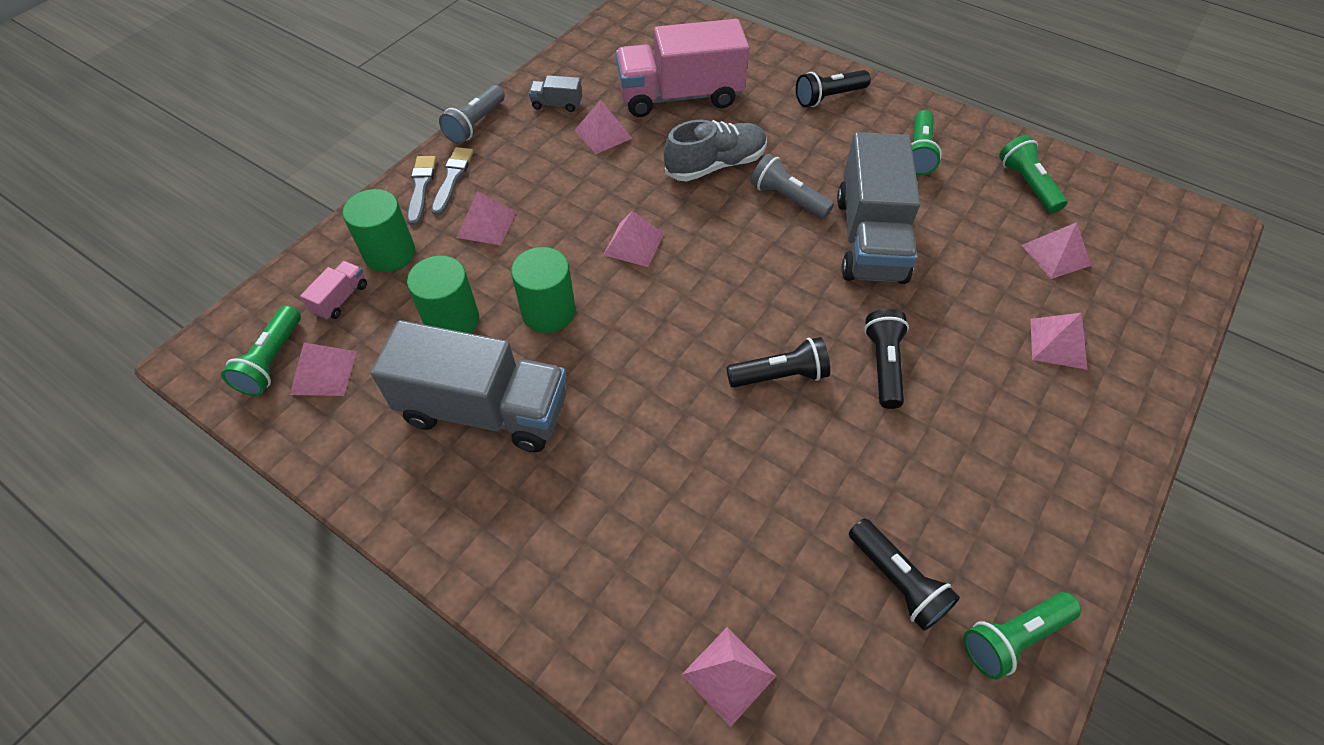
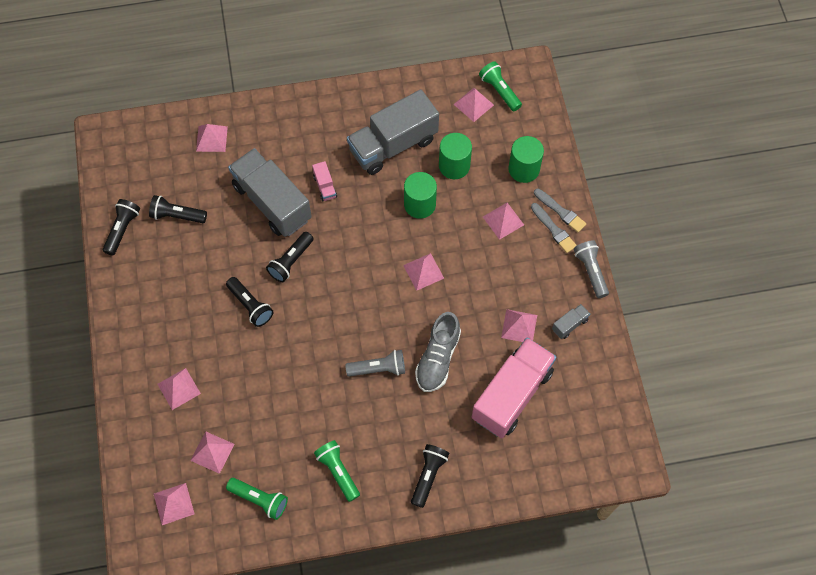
camera: 135 degrees right, 10 degrees up
(341, 299) = (512, 134): pink truck -> pink truck (325, 186)
(869, 238) = (314, 378): grey truck -> grey truck (272, 202)
(1013, 637) = (122, 230): green flashlight -> black flashlight
(1138, 241) = (174, 503): none -> pink pyramid

